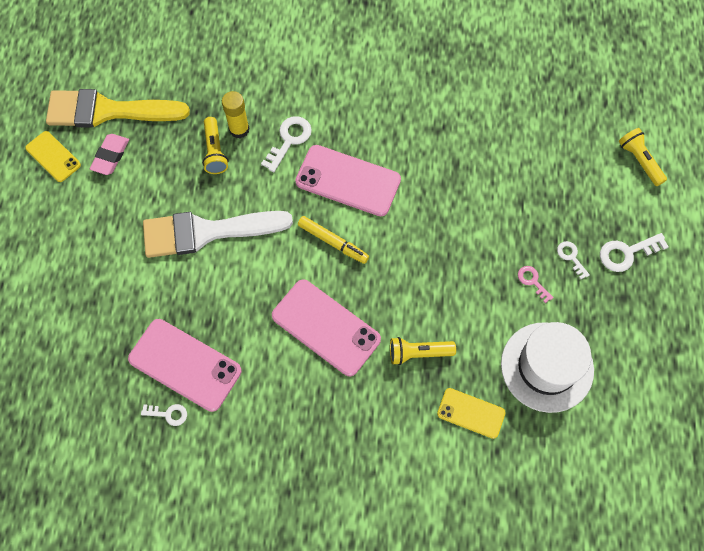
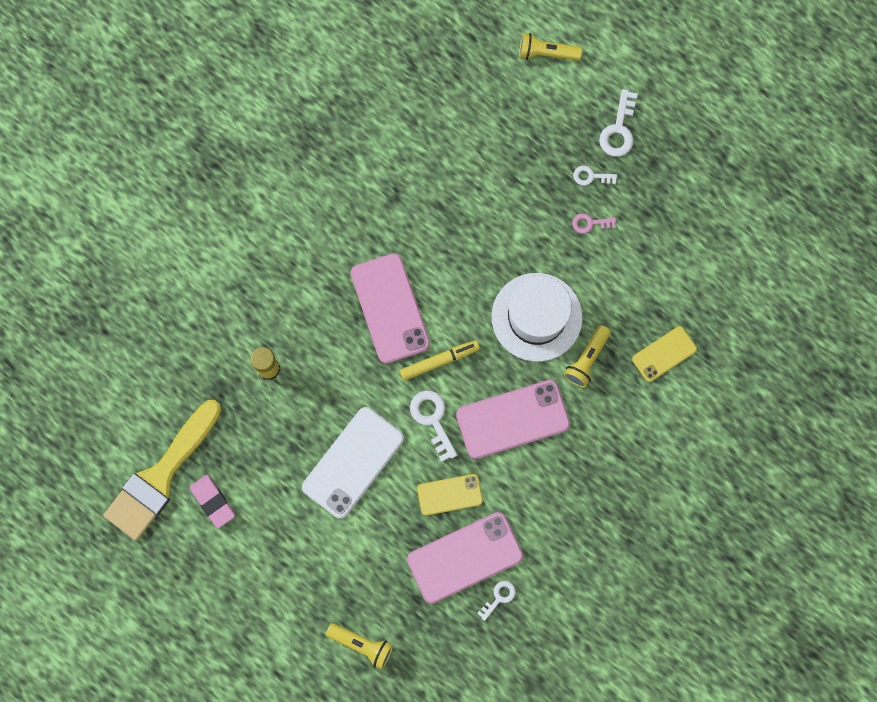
camera: 55 degrees left, 10 degrees up
(53, 156) = (175, 554): yellow phone -> yellow phone (449, 495)
(207, 232) = (353, 462): white brush -> white phone
(215, 151) = (276, 405): yellow flashlight -> yellow flashlight (362, 644)
(289, 140) = (312, 332): white key -> white key (432, 419)
(348, 180) = (390, 308): pink phone -> pink phone turned 75 degrees counterclockwise
(547, 367) = (668, 267): white hat -> white hat (536, 317)

